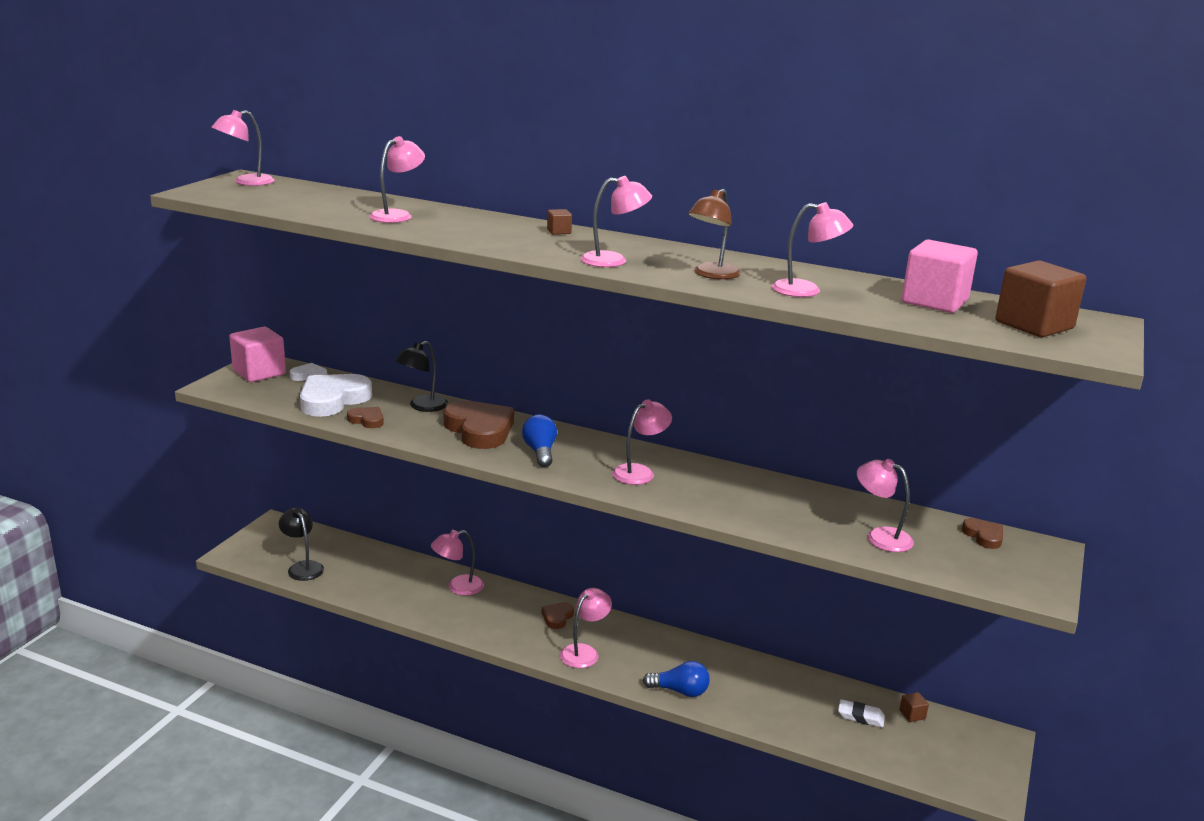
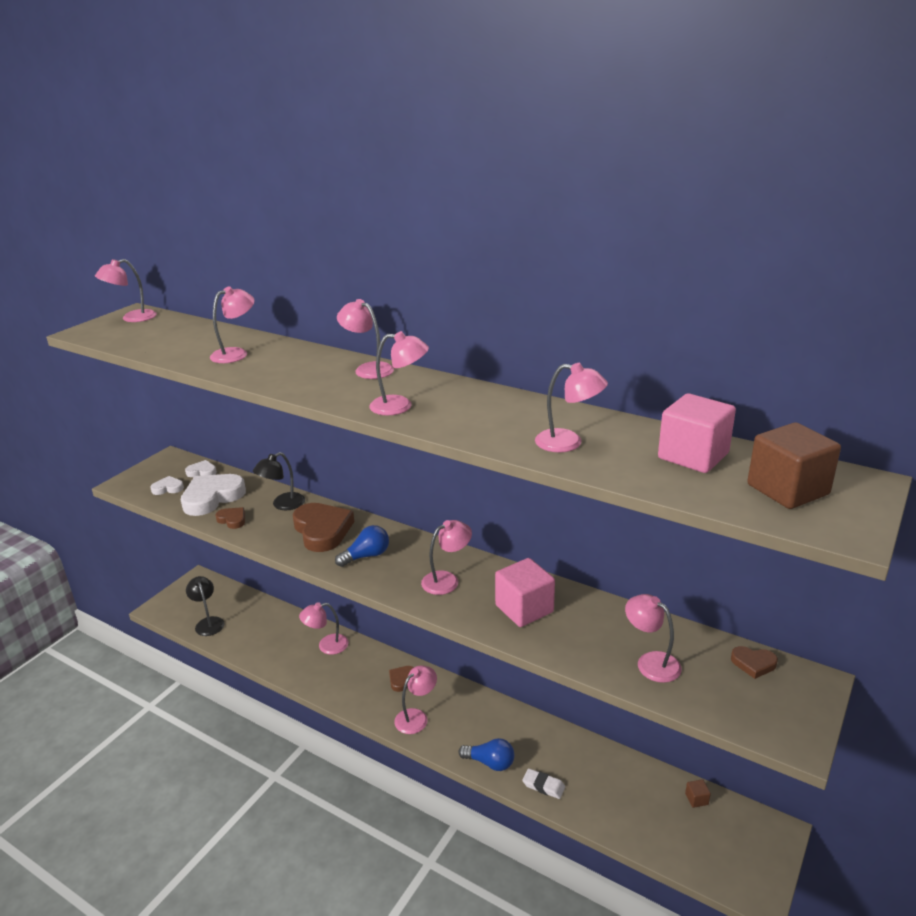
camera: 10 degrees right, 5 degrees up
(259, 372) = (164, 468): pink cube -> pink cube (524, 609)
(273, 391) = (168, 488): none -> white heart
(540, 452) = (366, 556): blue light bulb -> blue light bulb turned 60 degrees clockwise
(559, 231) = (368, 369): brown cube -> pink lamp
(711, 275) = (484, 423): brown lamp -> none
(860, 716) = (648, 799): white eraser -> white eraser (543, 786)
(983, 536) = (753, 664): brown heart -> brown heart turned 120 degrees clockwise

